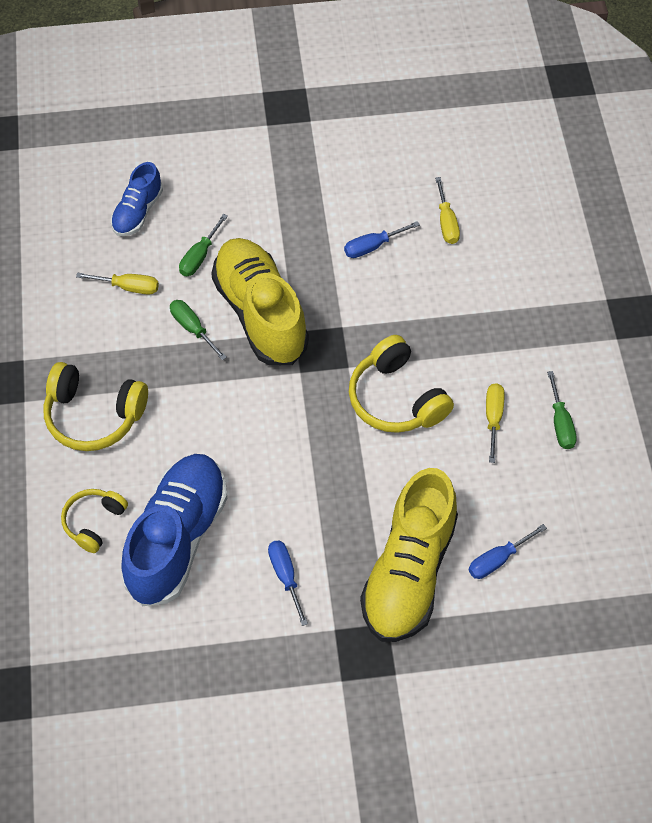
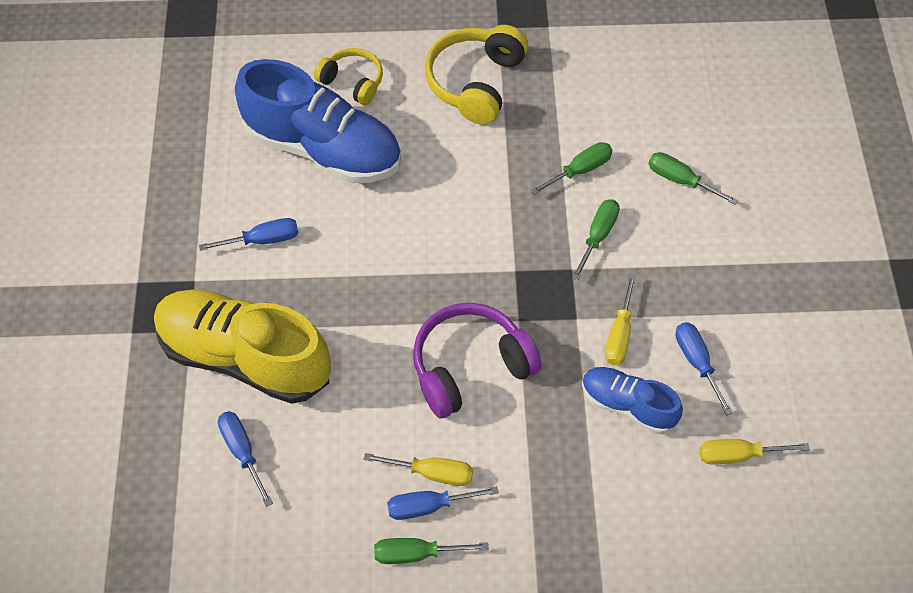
camera: 95 degrees right, 0 degrees up
(128, 287) = (637, 114): yellow screwdriver -> yellow screwdriver (619, 334)
(138, 212) = (743, 124): blue shoe -> blue shoe (627, 405)
(260, 314) = (598, 236): yellow shoe -> green screwdriver
(396, 399) = (470, 367): yellow headphones -> purple headphones
(521, 418) = (429, 506): none -> blue screwdriver

